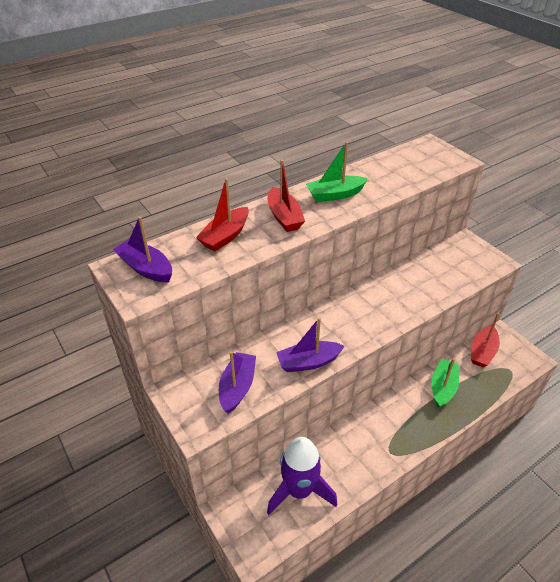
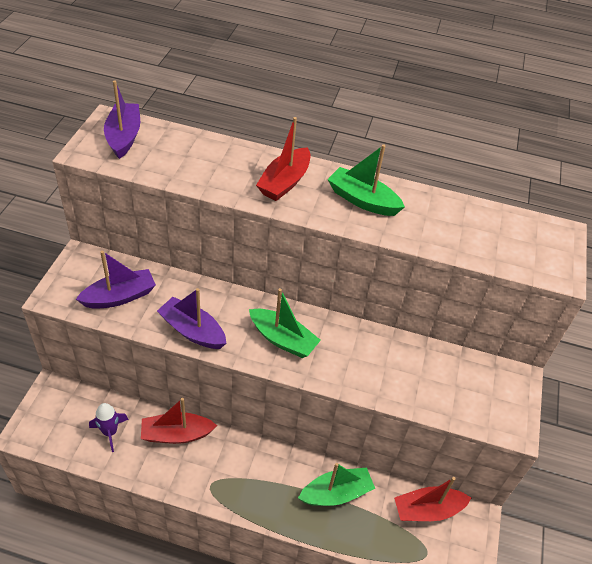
camera: 45 degrees right, 5 degrees up
(225, 236) = (214, 159): red boat -> red boat (176, 434)
(299, 490) = (110, 432): purple rocket -> purple rocket, size x0.51
(356, 320) = (283, 339): none -> green boat

